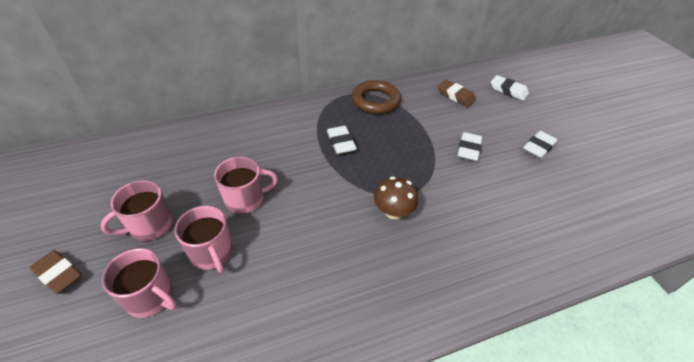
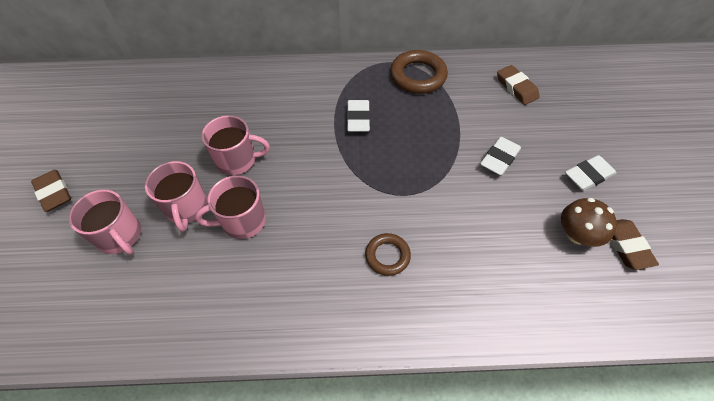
camera: 20 degrees right, 10 degrees up
(149, 226) = (142, 166): pink mug -> pink mug (242, 221)
(393, 211) = (380, 211): brown mushroom -> brown mushroom (577, 234)
(416, 246) = (387, 256): none -> brown ring
(508, 90) = (587, 93): white eraser -> none
(590, 191) = (626, 246): none -> brown eraser

